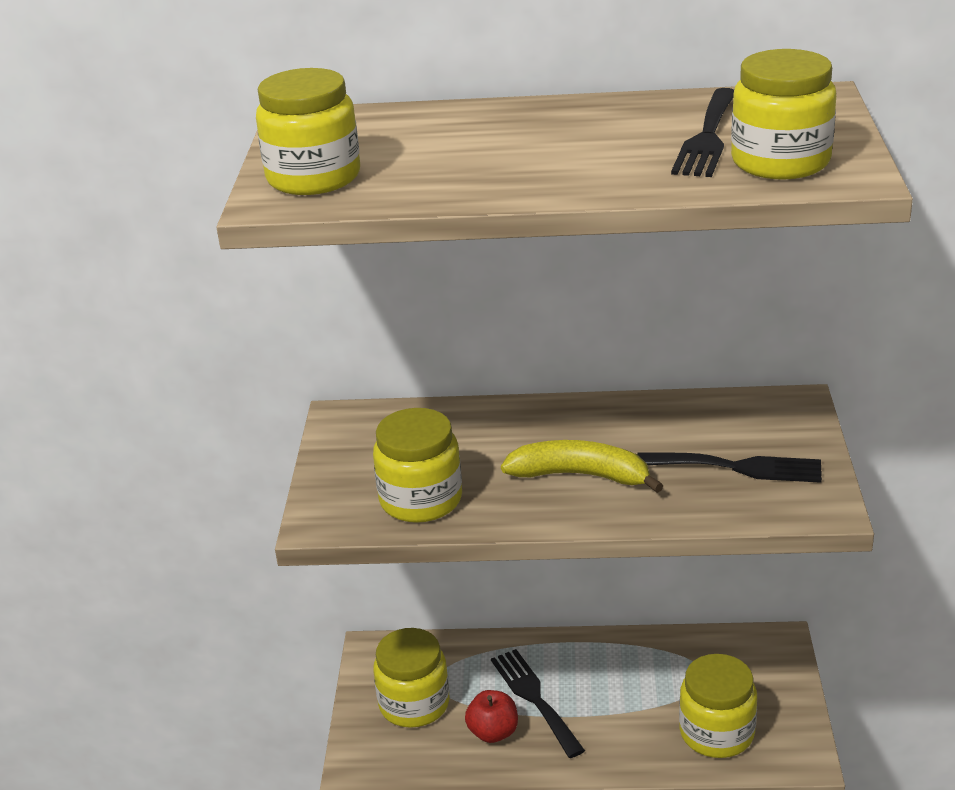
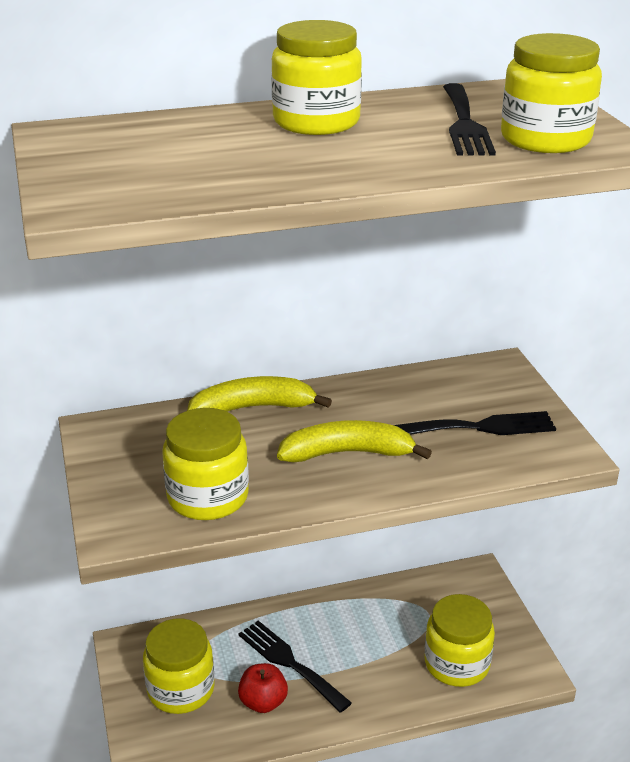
camera: 20 degrees left, 0 degrees up
(313, 177) = (105, 181): yellow jar -> yellow jar (316, 122)
(505, 416) = (253, 408): none -> yellow banana

